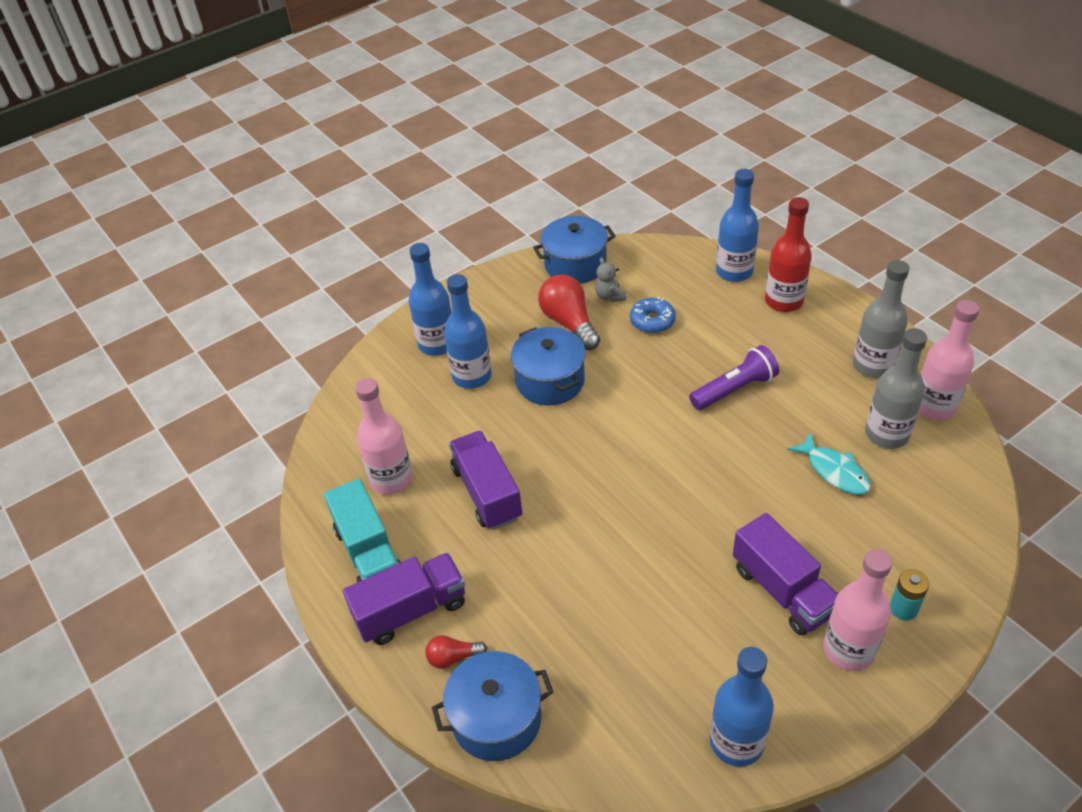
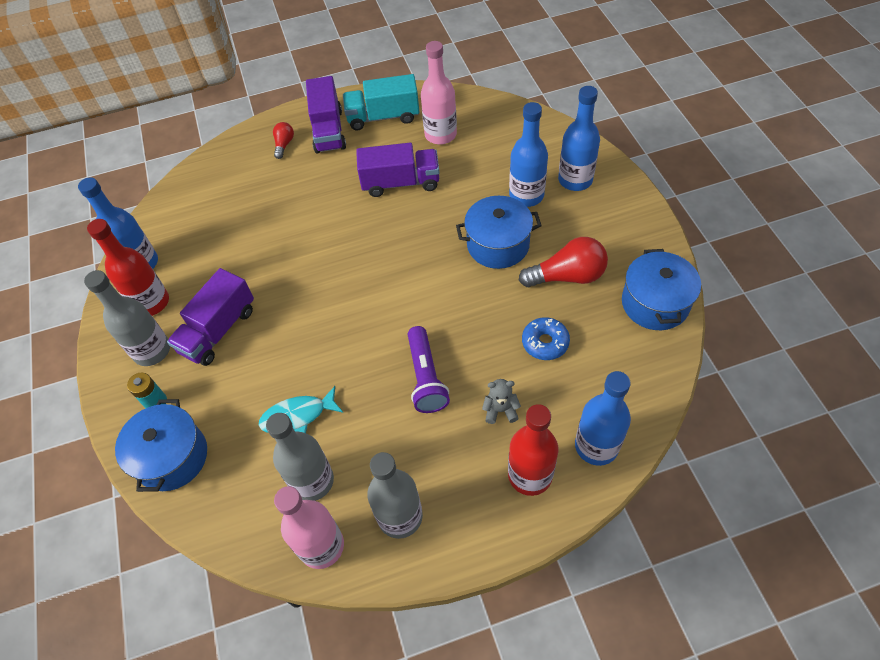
camera: 110 degrees right, 10 degrees up
(496, 719) = (233, 157): blue pot -> blue pot (172, 457)
(609, 296) = (595, 318): grey teddy bear -> grey teddy bear (500, 410)
(783, 590) = (218, 330): purple truck -> purple truck turned 45 degrees counterclockwise
(787, 690) = (151, 302): none -> red bottle
(848, 650) = (152, 351): pink bottle -> grey bottle

